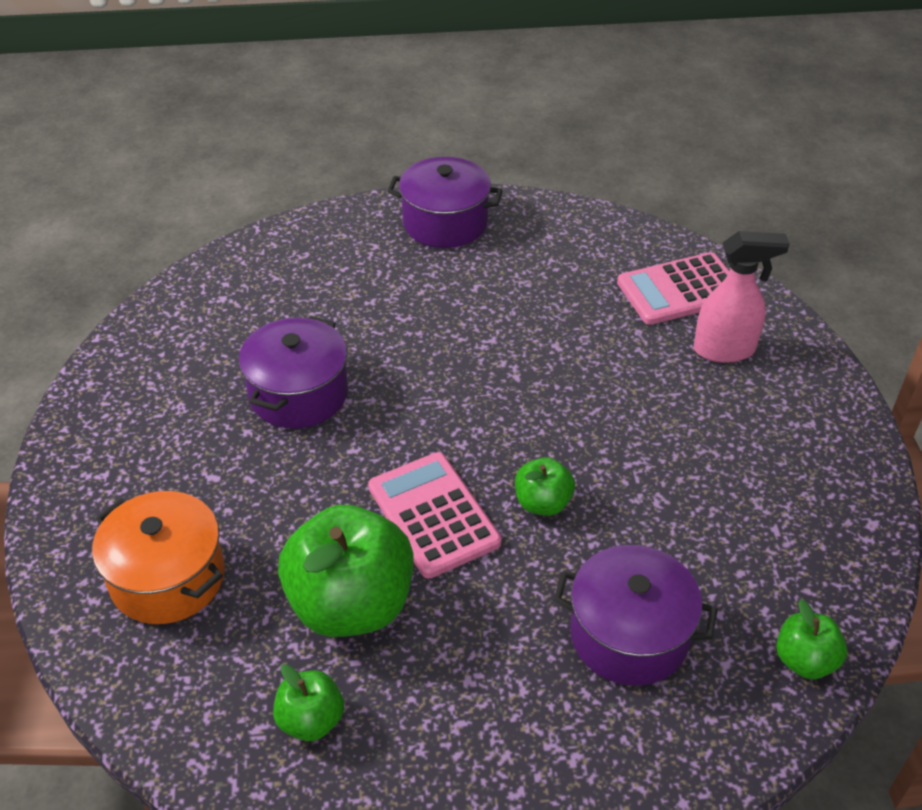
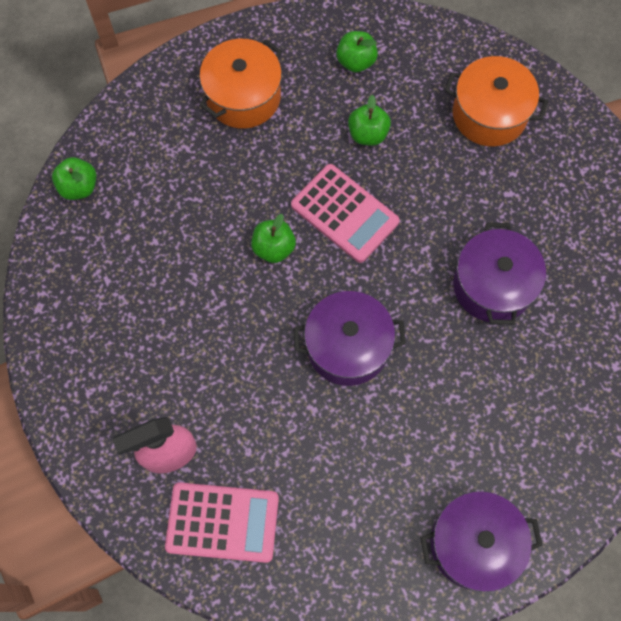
camera: 160 degrees right, 25 degrees up
(351, 604) = (368, 134): green apple -> green apple, size x0.49
(513, 720) = (243, 97): none -> orange pot
(629, 635) = (190, 169): purple pot -> purple pot (347, 347)
(680, 290) = (222, 522): pink calculator -> pink calculator turned 45 degrees clockwise

